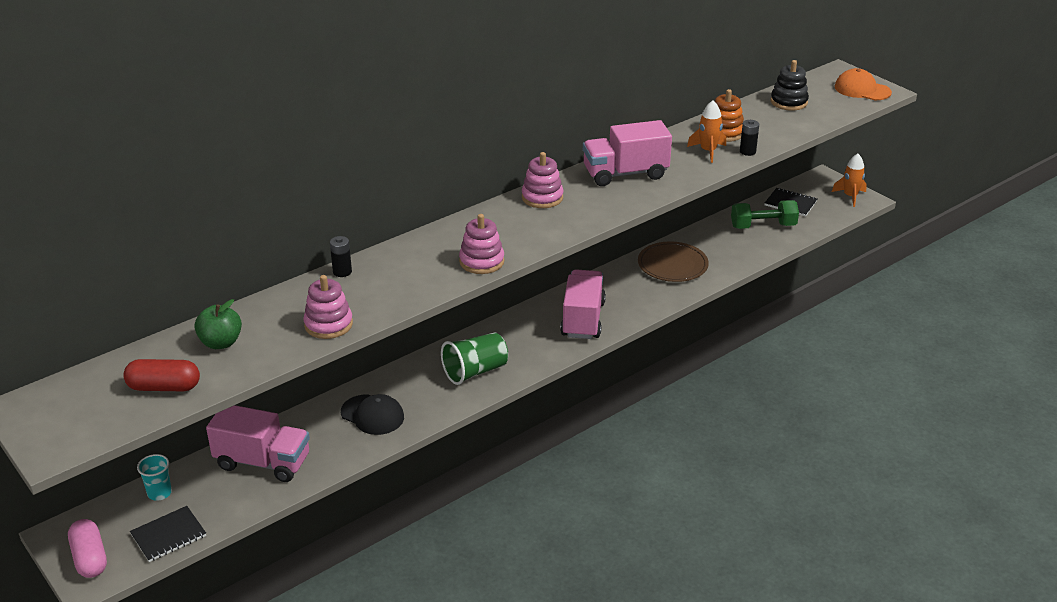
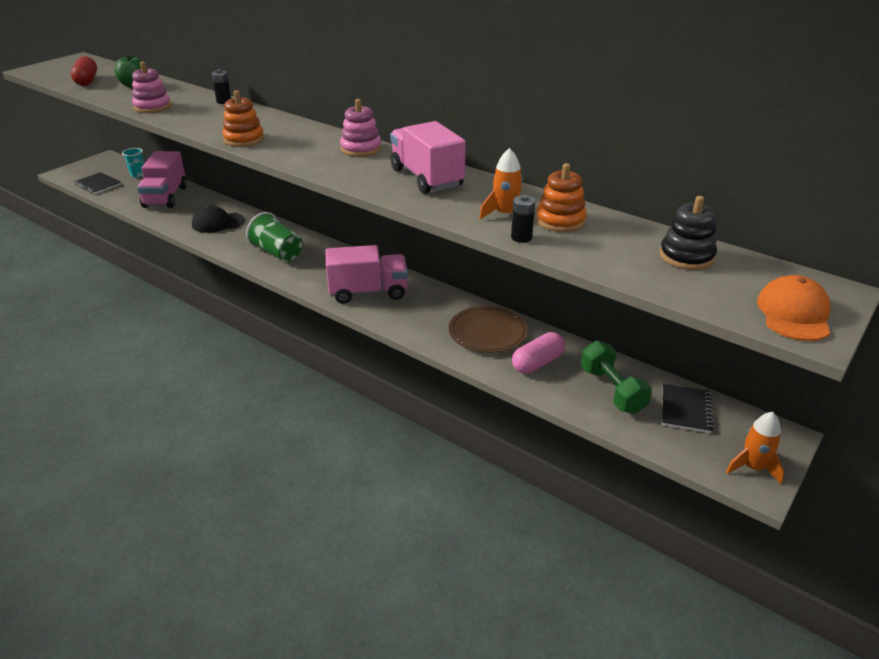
camera: 75 degrees right, 0 degrees up
(90, 558) = (83, 169): pink capsule -> pink capsule (537, 363)
(372, 415) = (218, 223): black cap -> black cap turned 60 degrees clockwise
(481, 261) = (244, 139): pink stacking toy -> orange stacking toy

